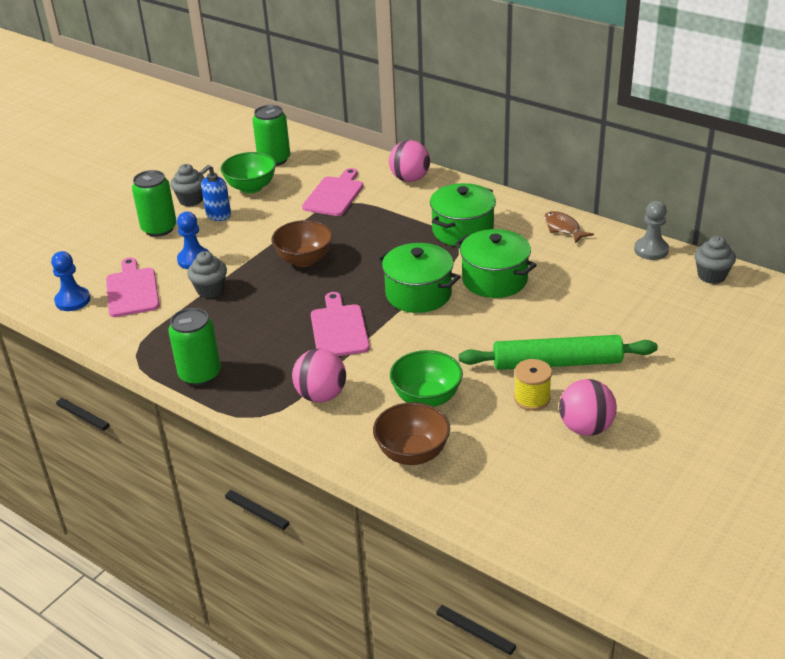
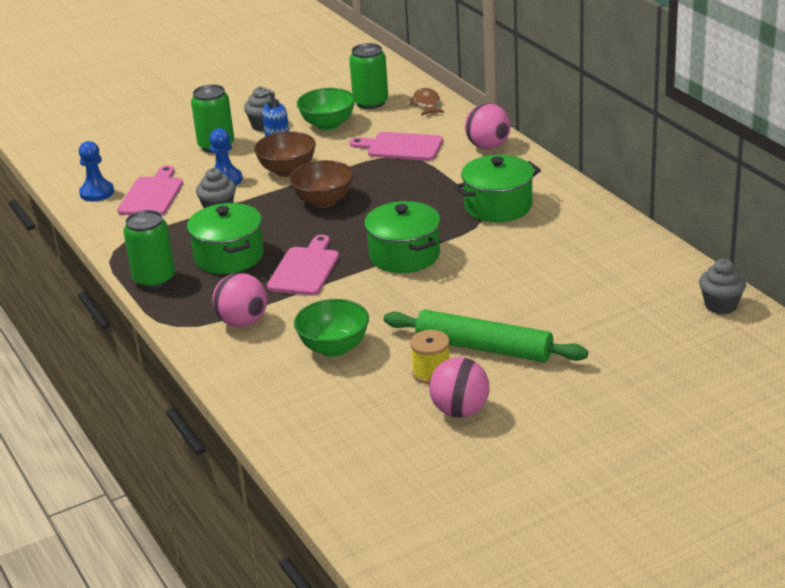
camera: 25 degrees right, 5 degrees down
(334, 195) = (401, 147): pink cutting board -> pink cutting board turned 120 degrees counterclockwise
(412, 453) = (282, 390): brown bowl -> brown bowl (287, 171)
(494, 280) = (489, 259): green pot -> green pot (229, 256)
(563, 228) = (603, 226): brown fish -> brown fish (426, 104)
(651, 250) = (678, 266): grey pawn -> none

